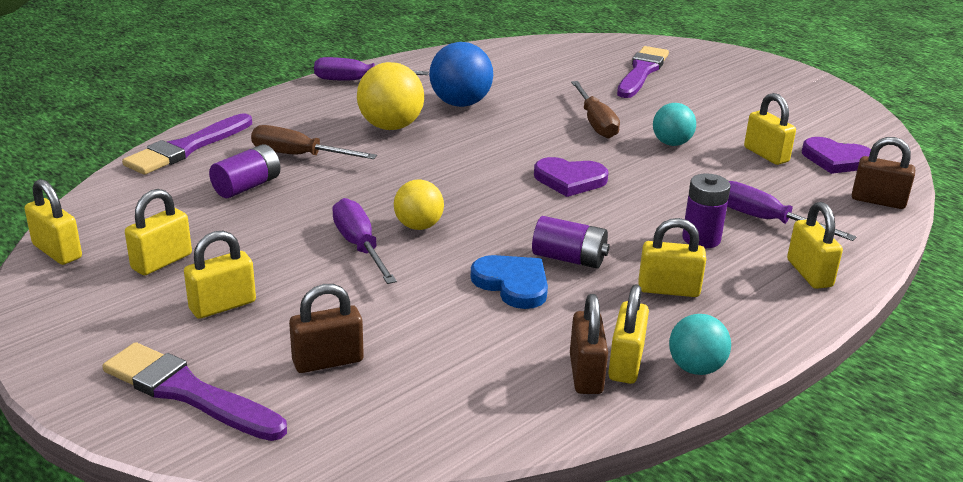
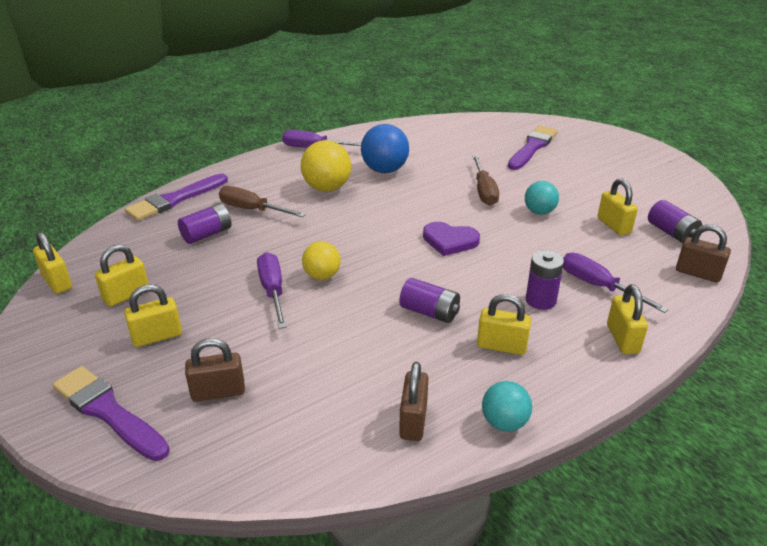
camera: 10 degrees right, 5 degrees up
(512, 284) = (379, 332): blue heart -> none
(625, 363) = (448, 413): yellow padlock -> none
(836, 159) = (671, 233): purple heart -> purple battery

